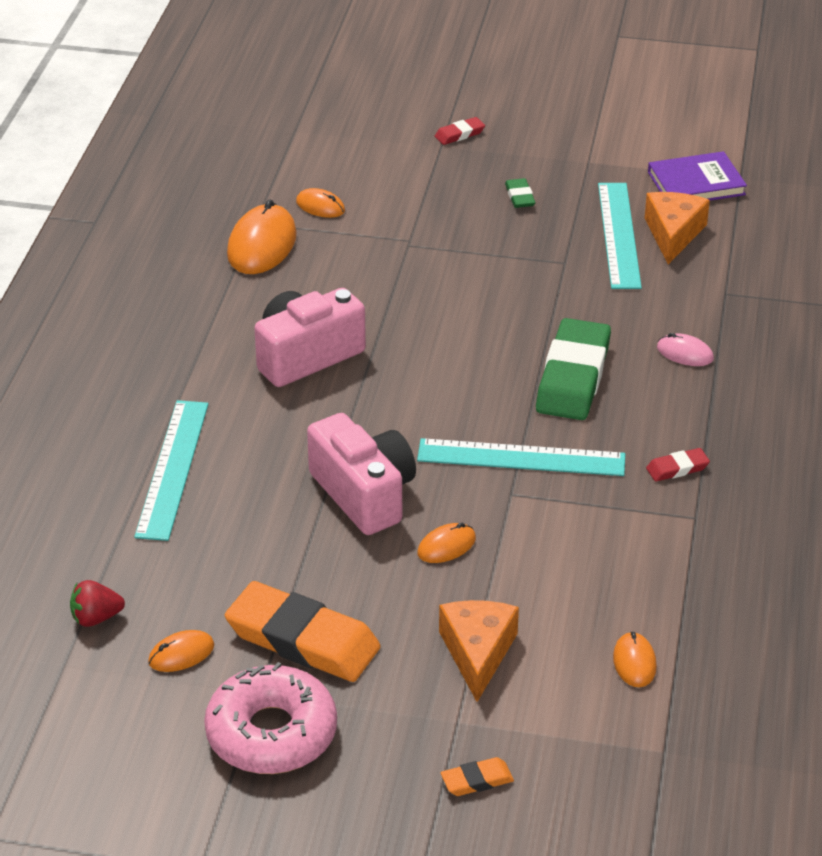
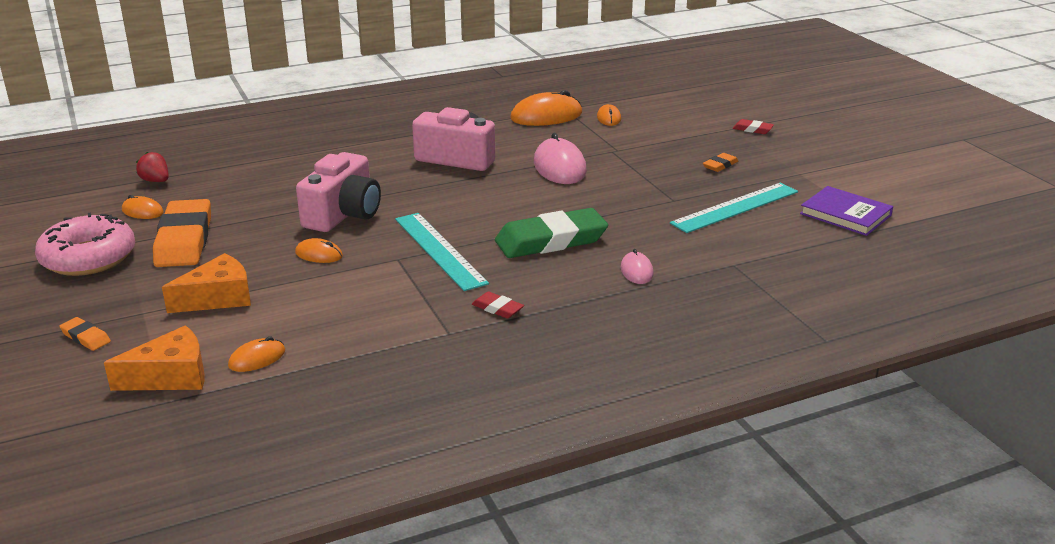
camera: 55 degrees right, 10 degrees down
(173, 469) = (308, 159): turquoise ruler -> none
(409, 296) = (559, 167): none -> pink mouse
(519, 196) = (720, 165): green eraser -> orange eraser
(673, 234) = (770, 225): orange cheese -> orange cheese (171, 376)

